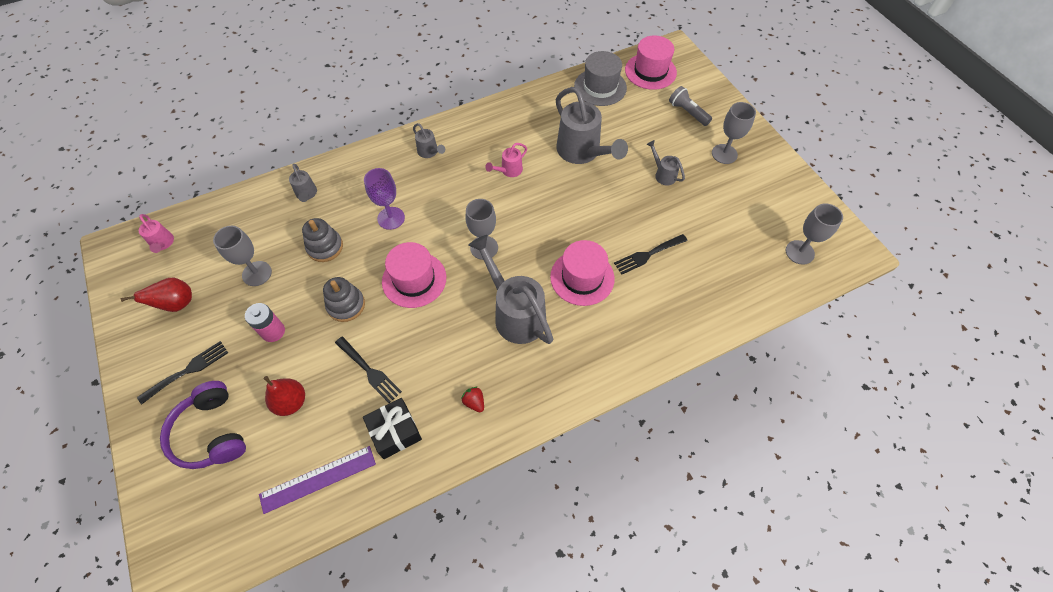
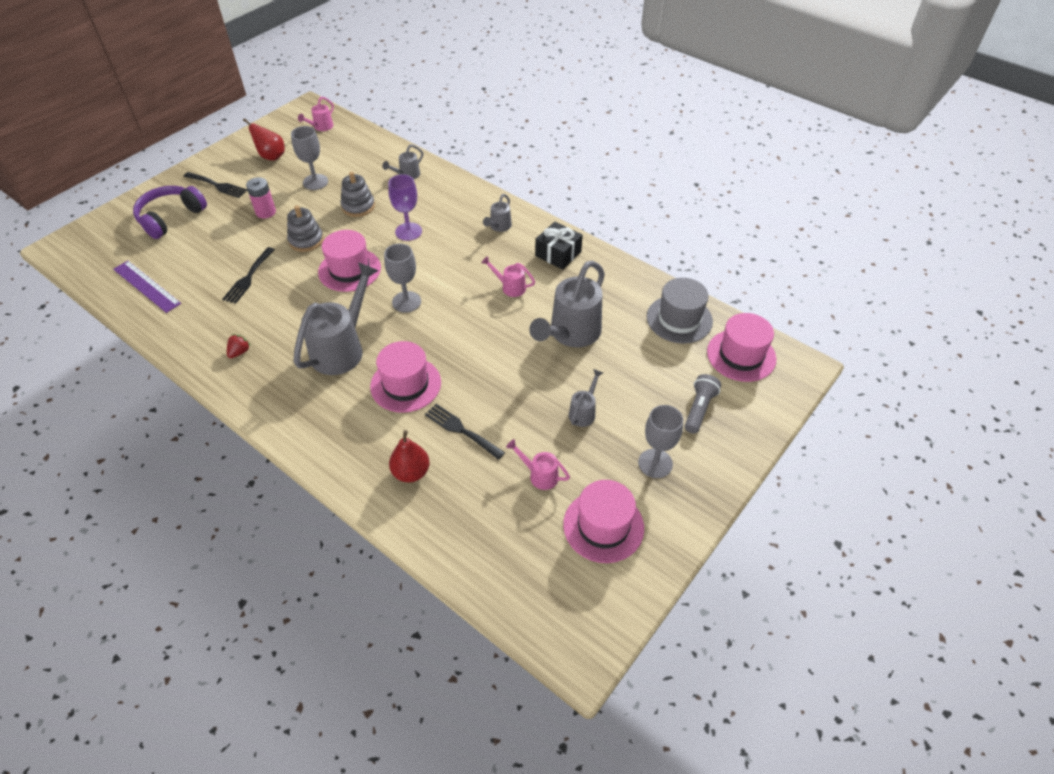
camera: 65 degrees right, 10 degrees down
(291, 402) = (207, 246): red pear -> red pear (411, 472)
(395, 432) = (197, 313): black gift -> black gift (558, 254)
(710, 221) = (540, 475): none -> pink watering can
(765, 202) = (603, 526): none -> pink hat
(799, 252) = (542, 582): grey goblet -> none

